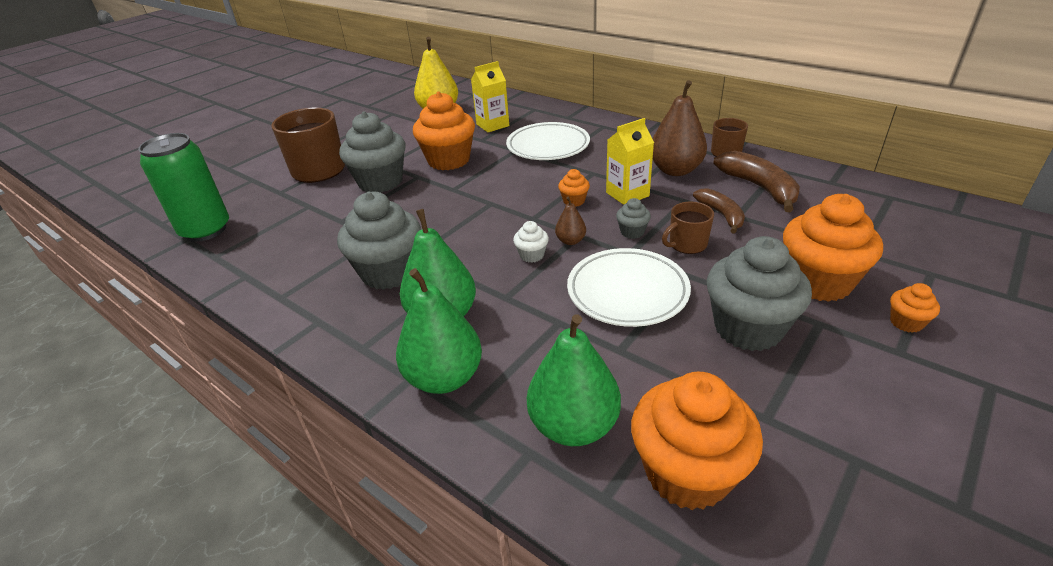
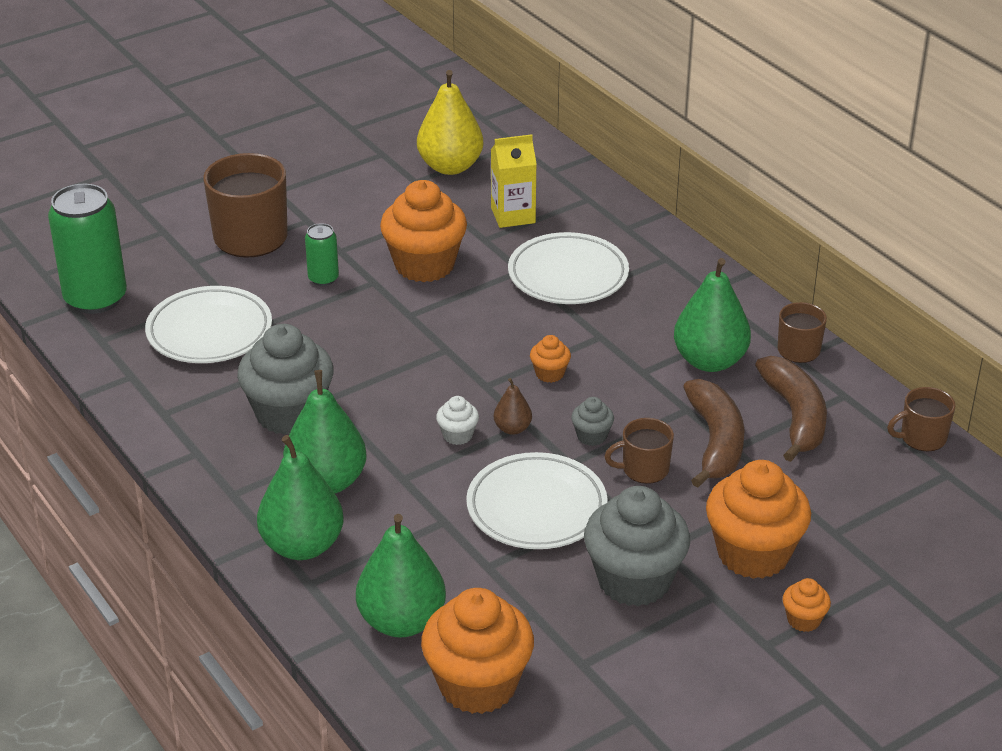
camera: 15 degrees right, 0 degrees up
(304, 231) = (209, 332): none -> white plate
(380, 182) = (323, 278): grey cupcake -> green can
(627, 194) = (622, 381): yellow carton -> none
(675, 170) = (709, 361): brown pear -> green pear
(721, 215) = (715, 442): brown banana -> brown banana, size x1.55
(851, 181) = (922, 438): none -> brown mug

